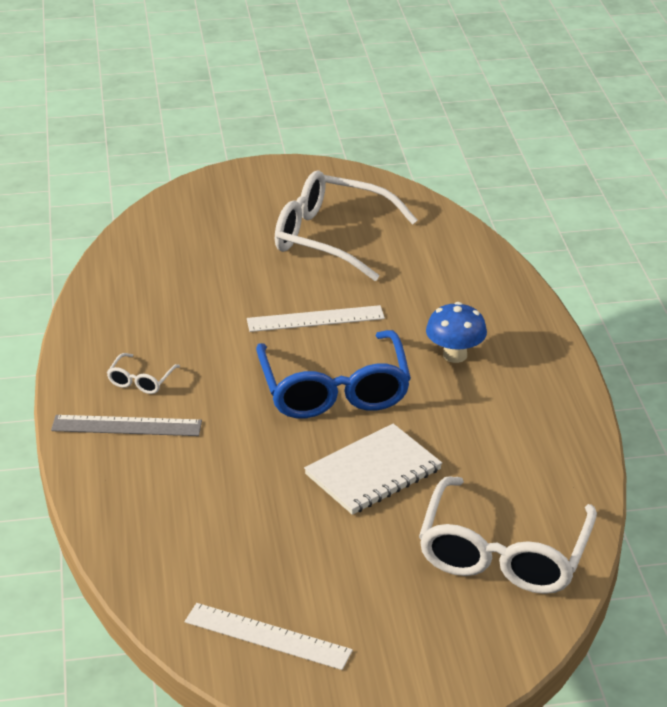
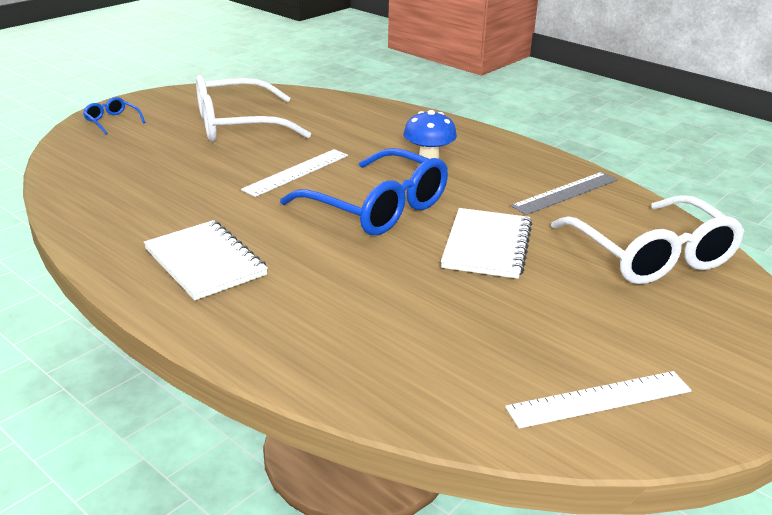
camera: 40 degrees left, 5 degrees down
(126, 426) = (237, 299): grey ruler -> grey ruler (565, 193)
(140, 381) = (205, 262): white glasses -> white notebook
(229, 188) = (111, 121): none -> blue glasses

